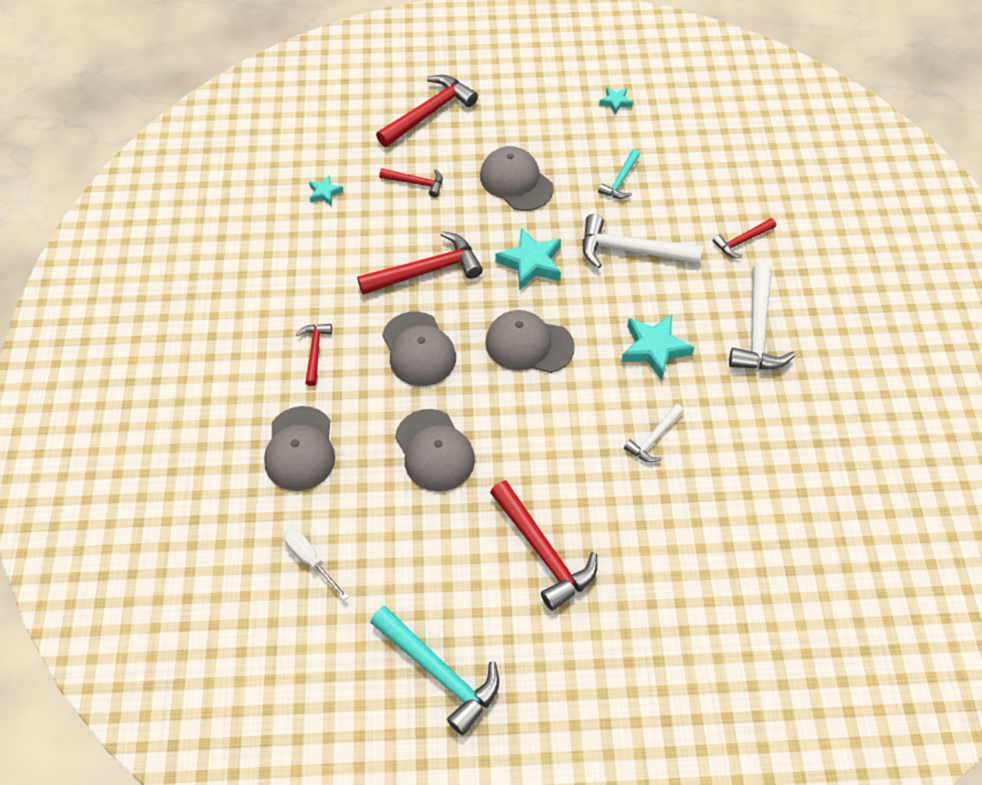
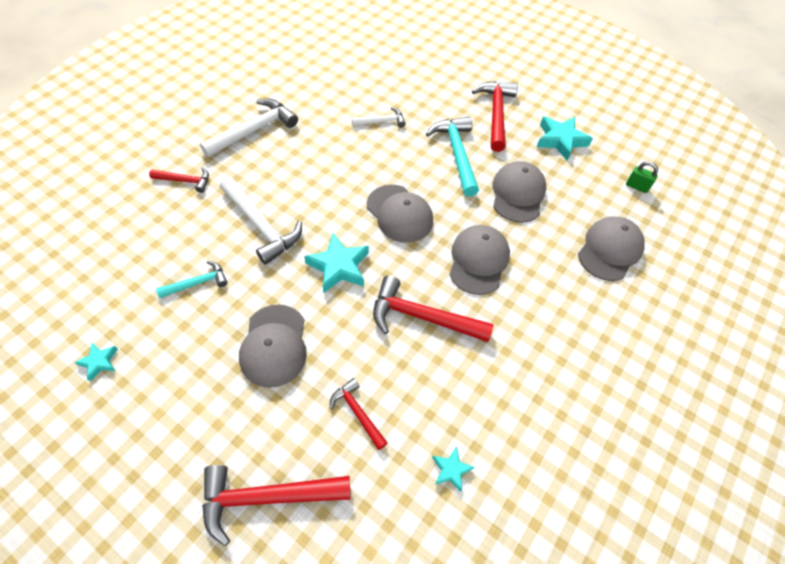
camera: 145 degrees left, 0 degrees up
(310, 560) = (636, 186): white screwdriver -> green padlock
(315, 352) = (559, 311): red hammer -> none
(439, 672) = (591, 104): turquoise hammer -> turquoise hammer (456, 154)
(654, 349) = (325, 160): turquoise star -> turquoise star (560, 140)

